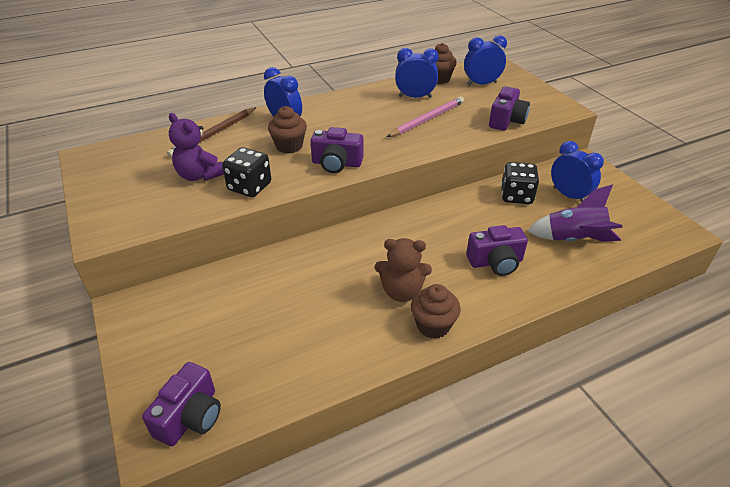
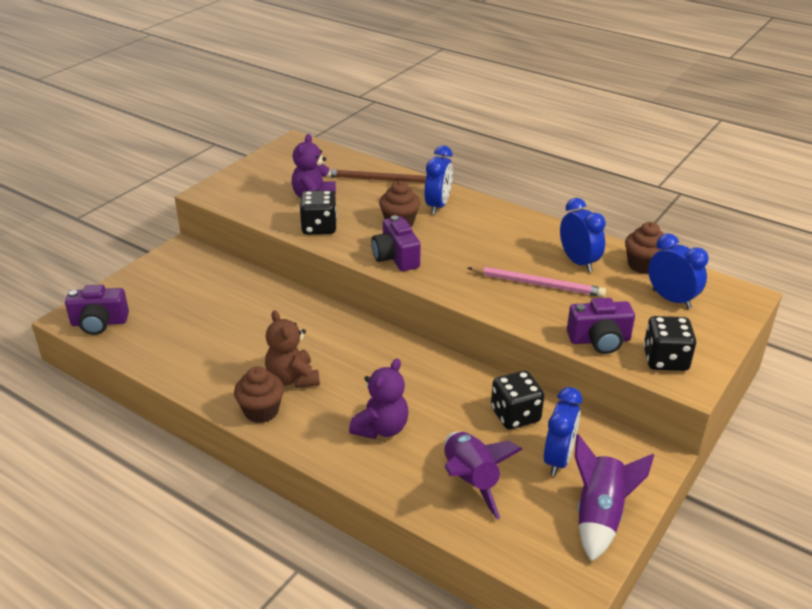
camera: 60 degrees right, 5 degrees down
(495, 262) = (381, 428): purple camera -> purple teddy bear
(540, 108) = (665, 360): none -> black dice
(627, 200) = (599, 516): none -> purple rocket

